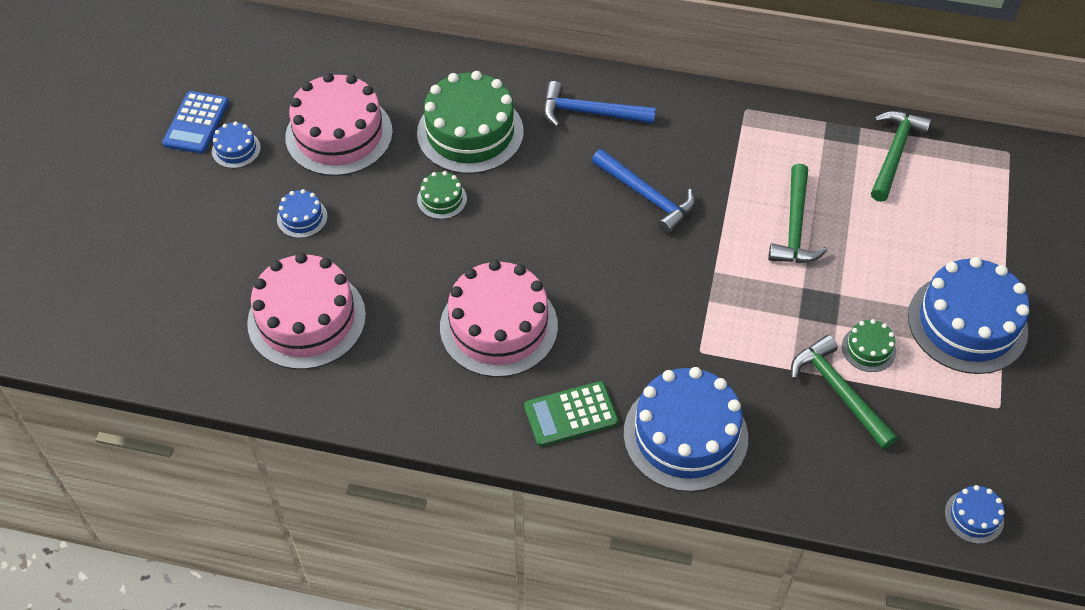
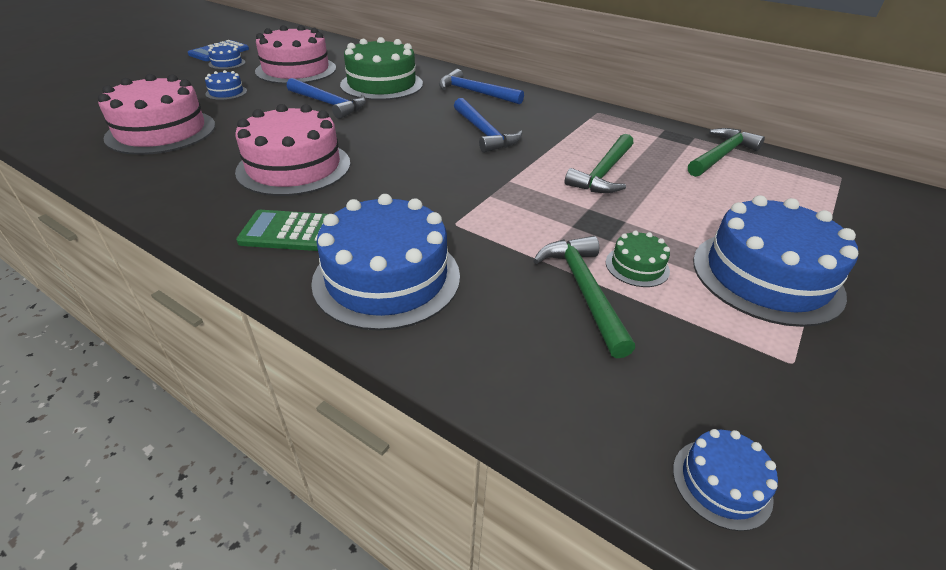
camera: 20 degrees right, 15 degrees down
(442, 199) = (328, 104): green cake -> blue hammer

